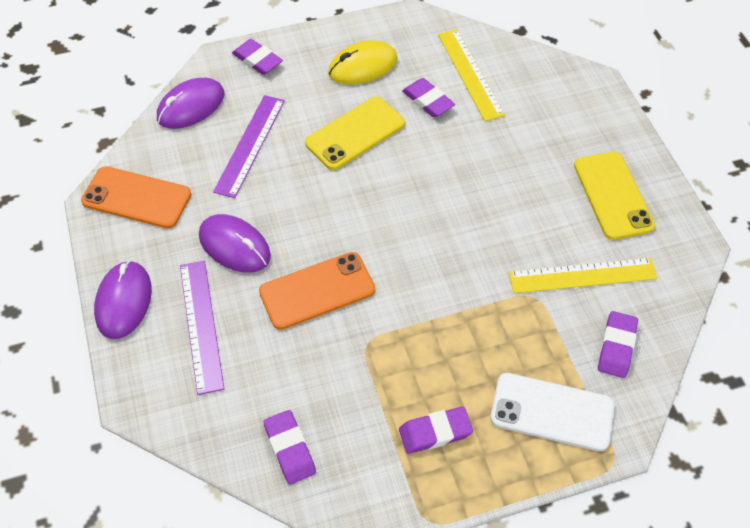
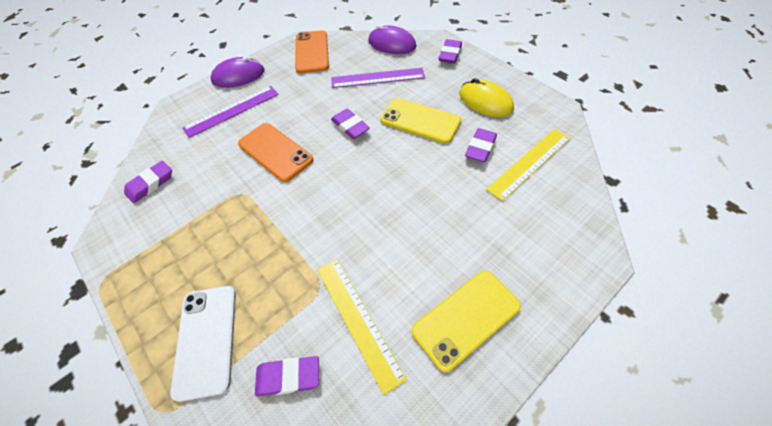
camera: 70 degrees right, 0 degrees up
(235, 246) = (295, 102): purple mouse -> none
(435, 432) = (174, 260): purple eraser -> purple eraser (350, 126)

